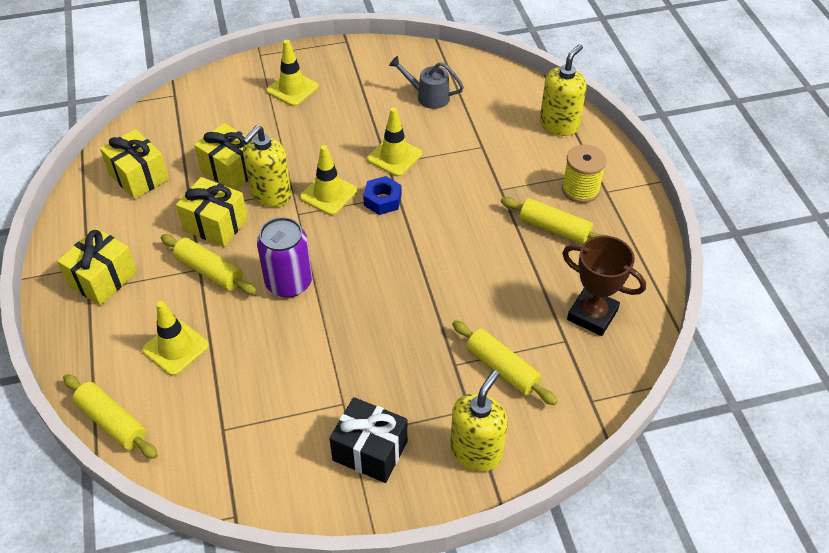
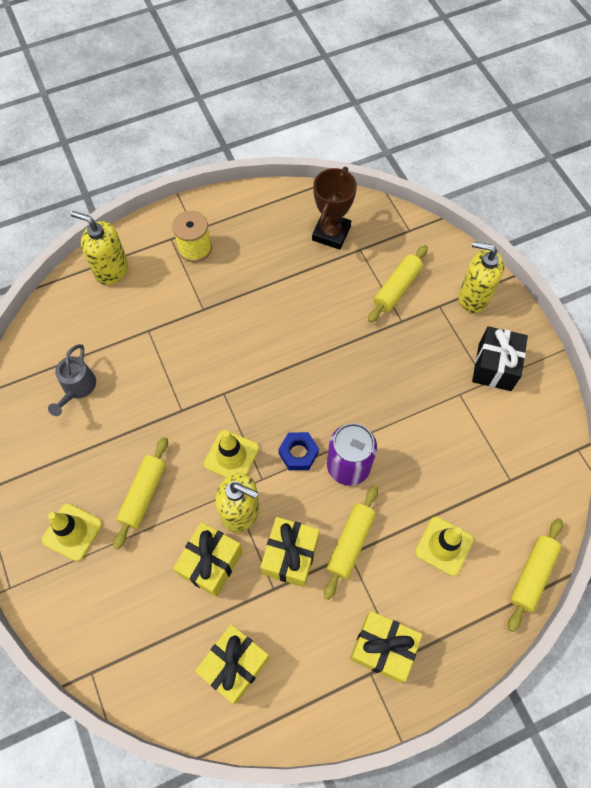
camera: 100 degrees left, 15 degrees up
(382, 200) = (232, 405): blue nut -> blue nut (298, 453)
(394, 156) = (171, 405): yellow traffic cone -> none
(554, 228) = (245, 264): yellow rolling pin -> yellow rolling pin (143, 494)

